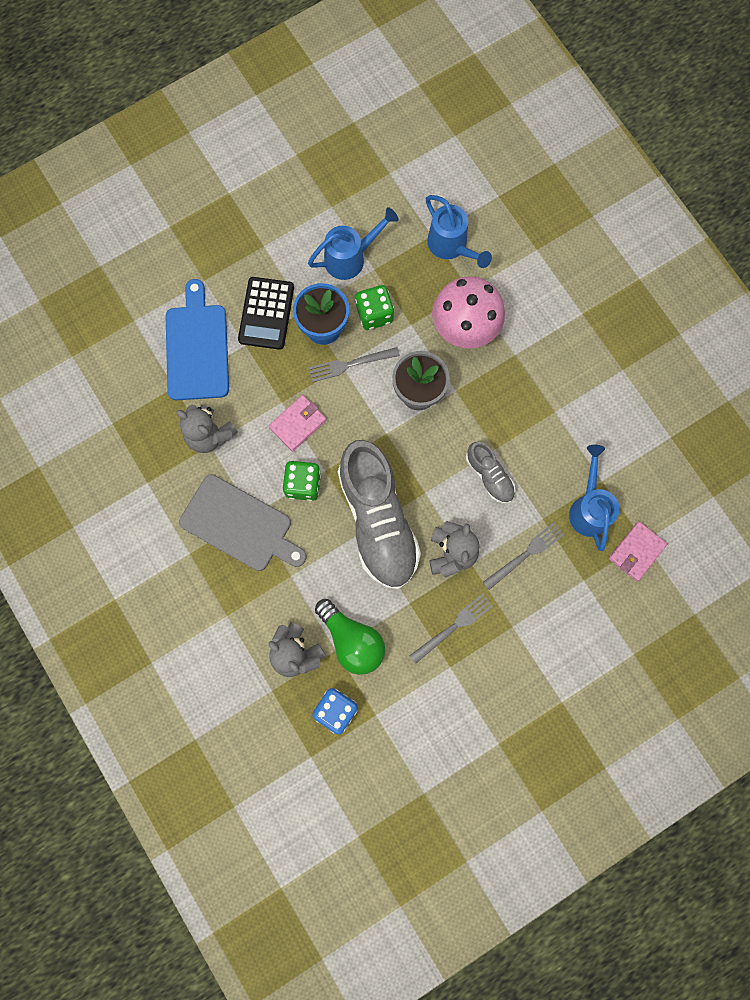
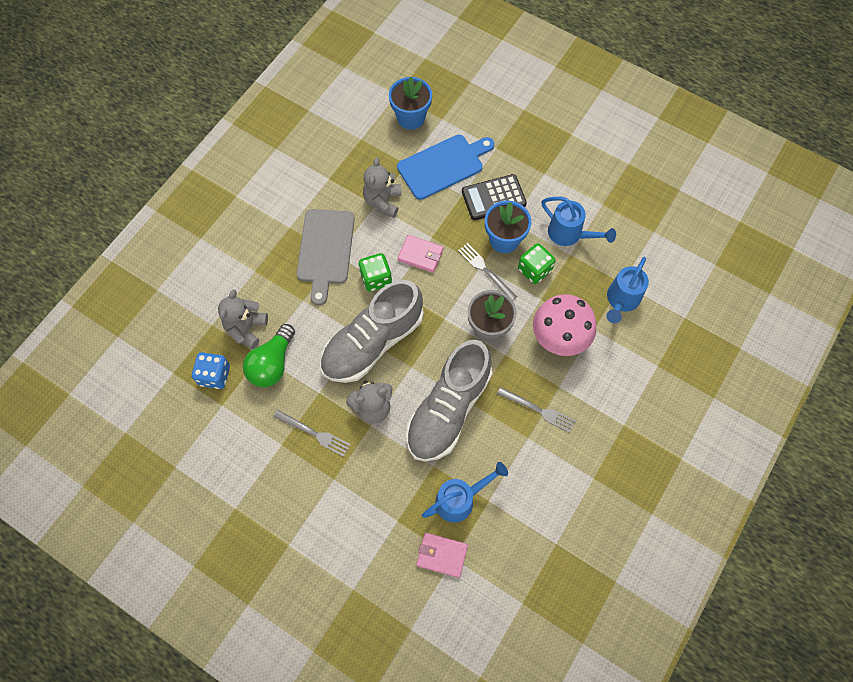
camera: 65 degrees right, 10 degrees down
(114, 354) = (411, 118): none -> blue flower pot
(489, 476) = (448, 409): grey shoe -> grey shoe, size x2.12
(526, 554) = (397, 465): grey fork -> grey fork (538, 410)

